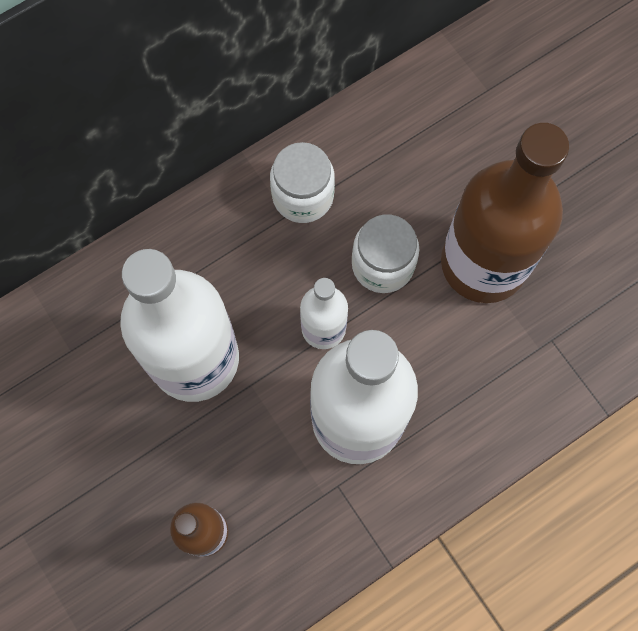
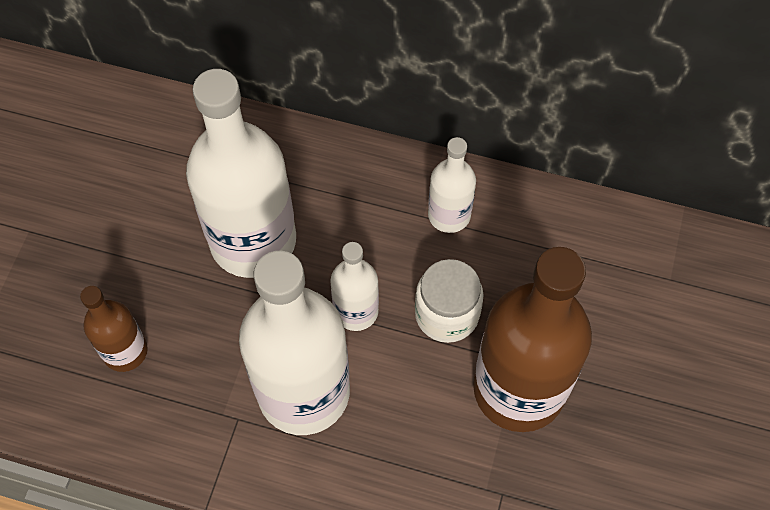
camera: 50 degrees right, 10 degrees down
(303, 196) = (449, 215): white jar -> white bottle

